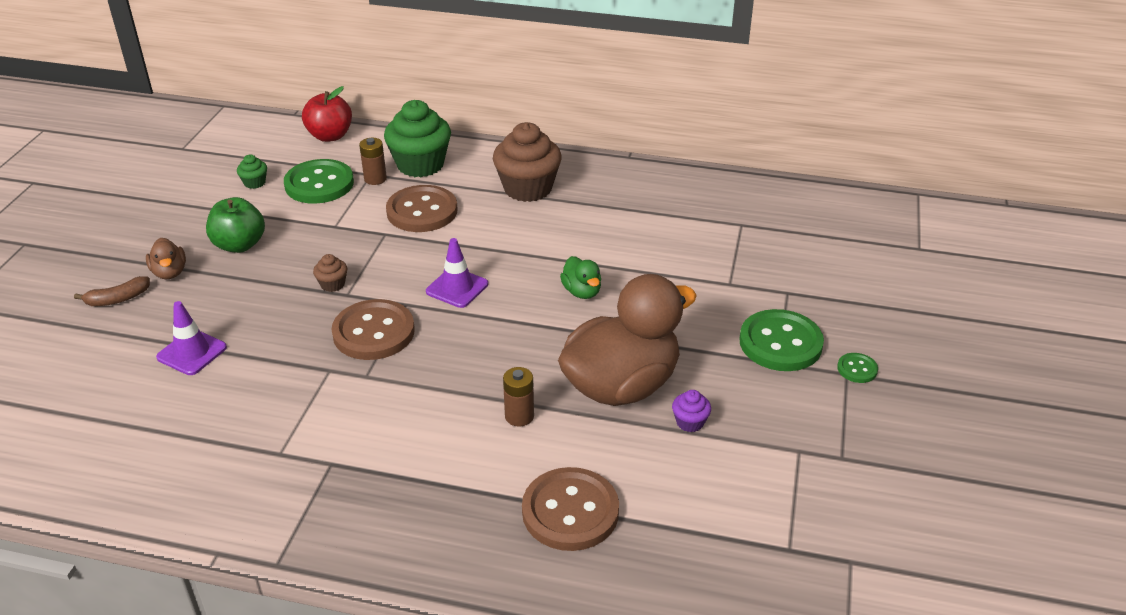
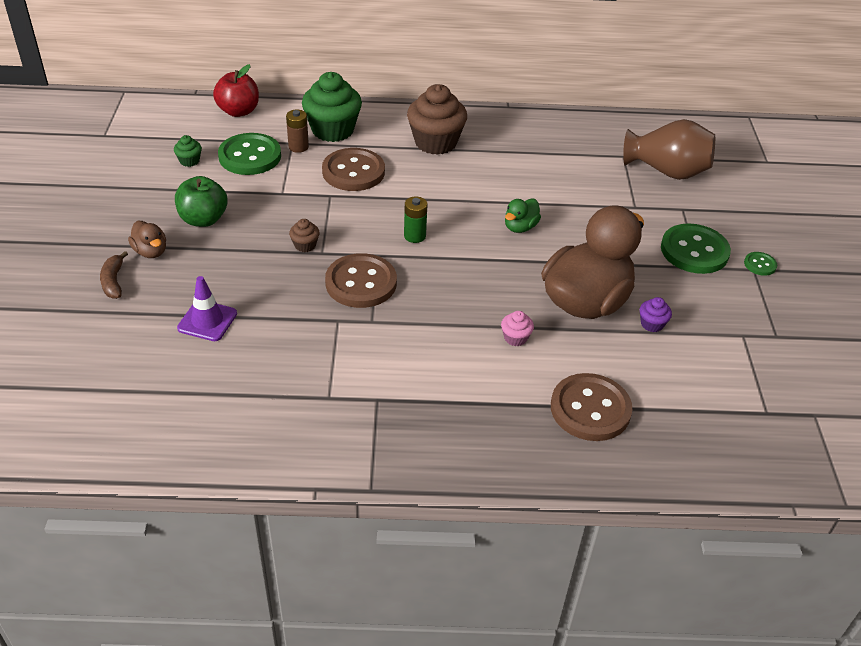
camera: 15 degrees left, 5 degrees up
(118, 299) = (113, 281): brown banana -> brown banana turned 120 degrees clockwise
(457, 288) = (414, 236): purple traffic cone -> green battery
(519, 416) = (515, 338): brown battery -> pink cupcake
(582, 292) = (520, 227): green duck -> green duck turned 75 degrees clockwise
(786, 247) = (666, 171): none -> brown vase

